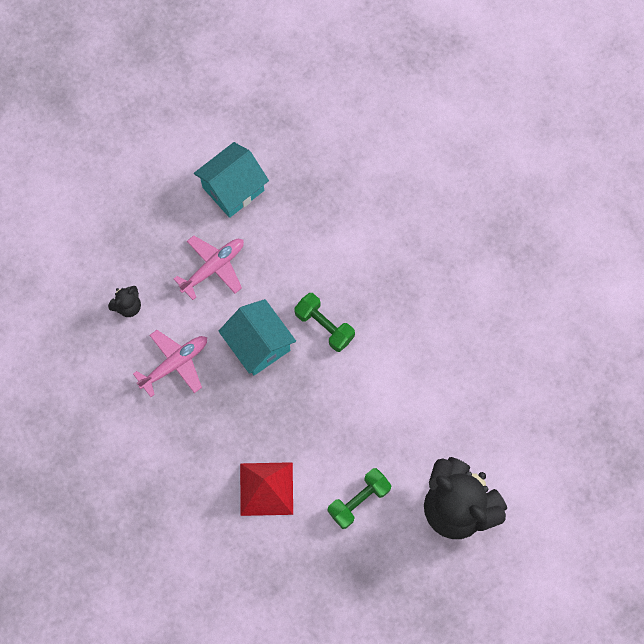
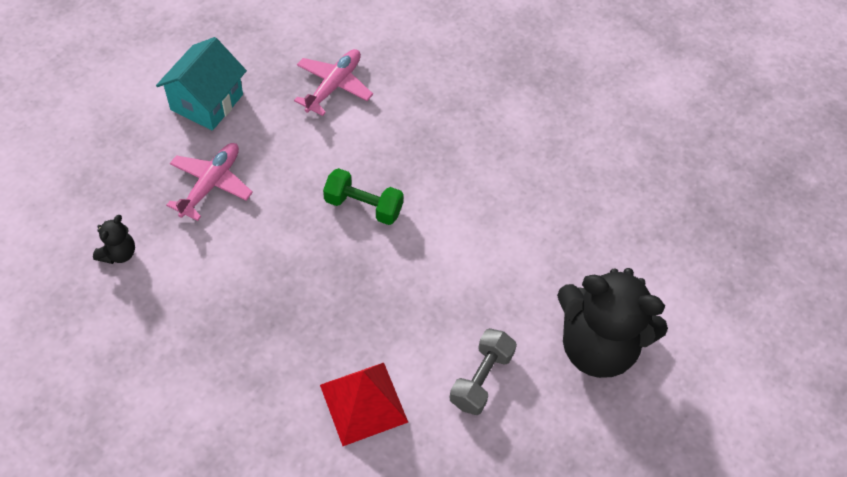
camera: 25 degrees left, 15 degrees down
(175, 364) = (198, 299): pink plane -> pink plane (333, 86)
(258, 344) = (294, 247): turquoise house -> none
(359, 500) = (481, 379): green dumbbell -> grey dumbbell

